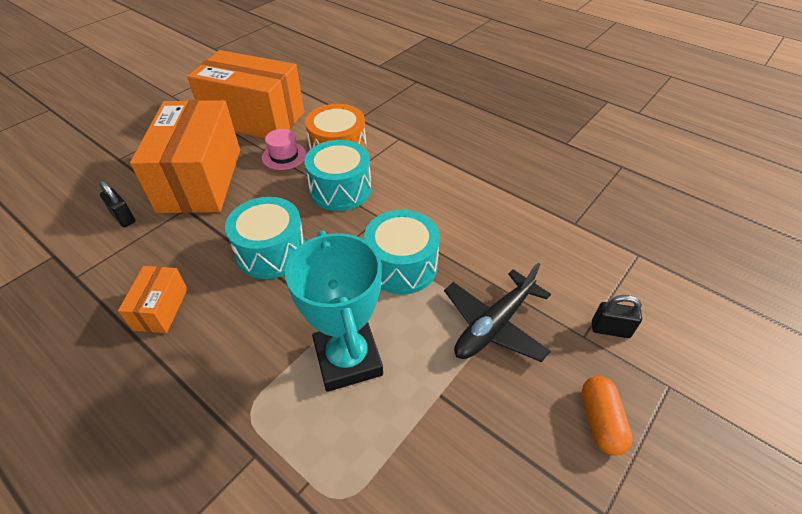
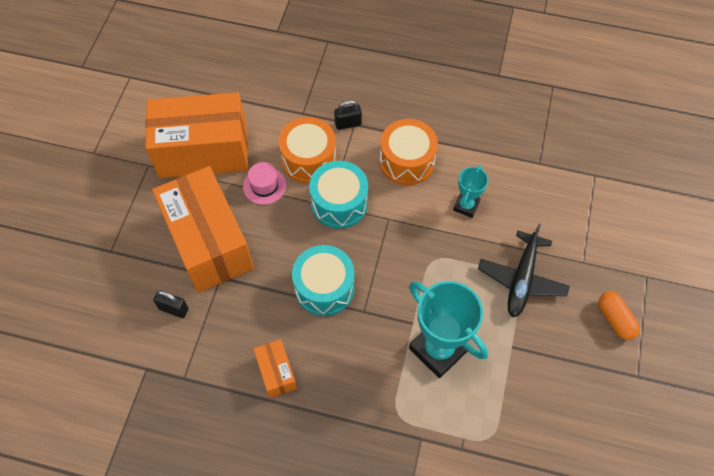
camera: 25 degrees left, 15 degrees up
(402, 266) = (432, 257): turquoise drum -> none
(430, 179) = (407, 161): none -> orange drum
(469, 233) = (466, 206): none -> turquoise trophy
(610, 329) = (598, 249): black padlock -> black padlock (348, 124)

